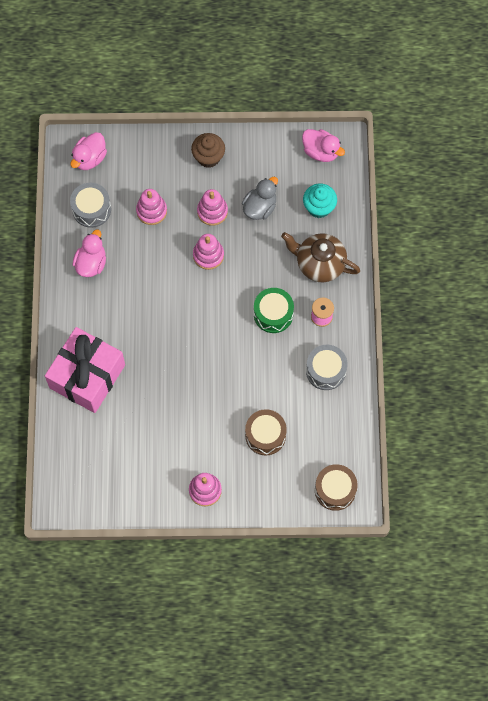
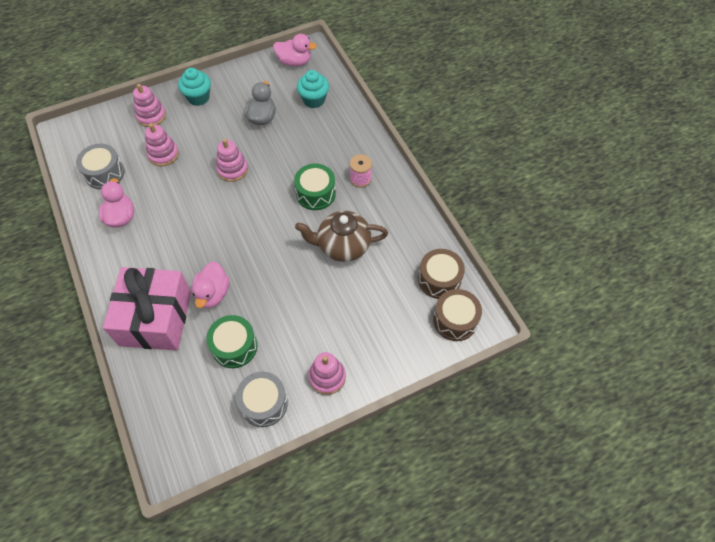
camera: 25 degrees left, 10 degrees down
(90, 158) = (87, 135): pink duck -> pink duck (213, 293)
(141, 430) = (234, 346): none -> green drum
(208, 157) = (198, 97): brown cupcake -> turquoise cupcake
(212, 211) = (220, 135): pink stacking toy -> pink stacking toy (151, 116)
(265, 435) = (361, 299): brown drum -> brown drum (439, 279)
(319, 264) = (336, 140): brown teapot -> brown teapot (343, 246)
(325, 371) = (388, 220): grey drum -> grey drum (264, 403)

